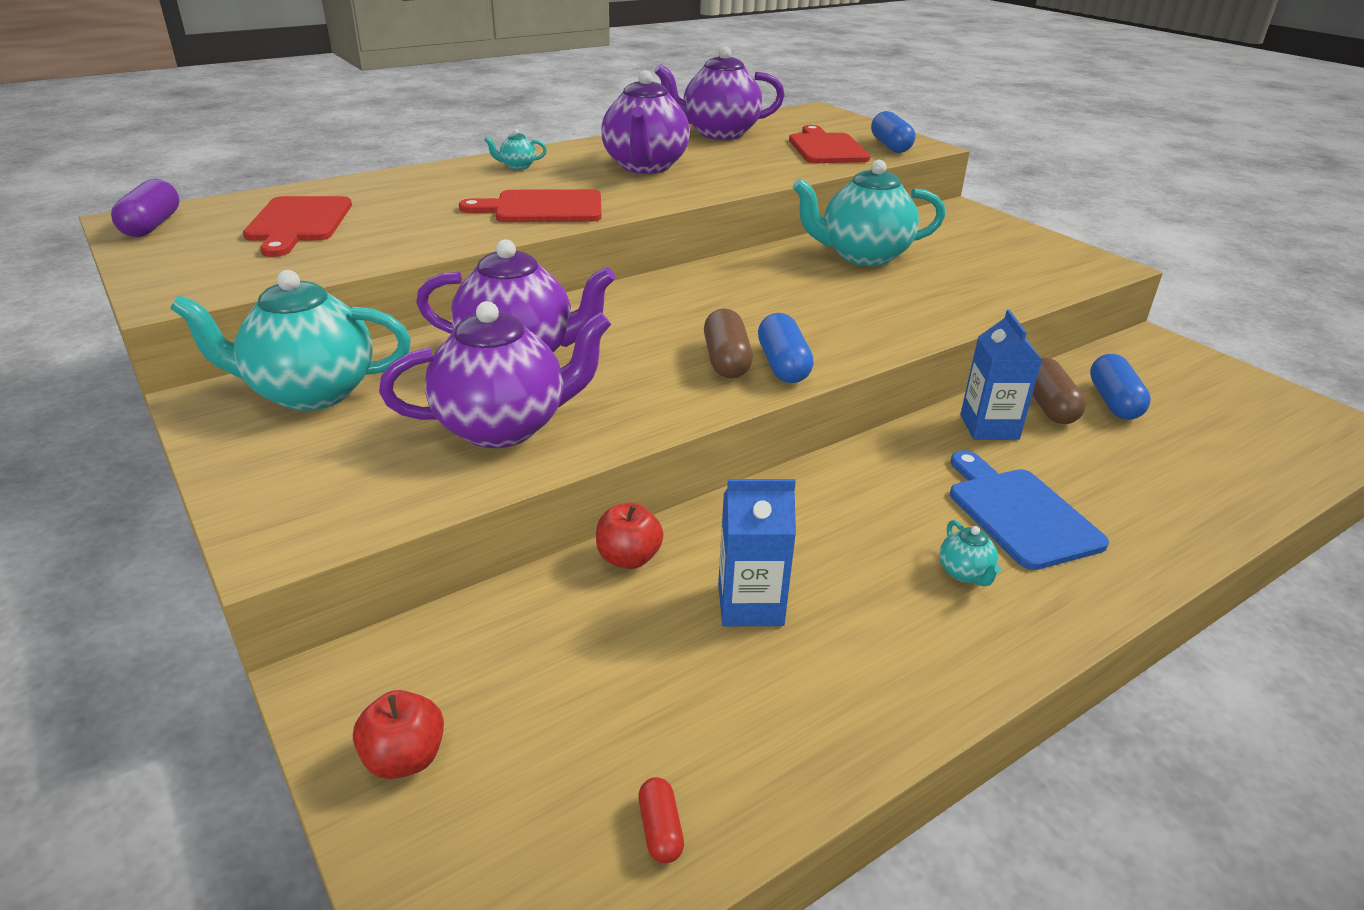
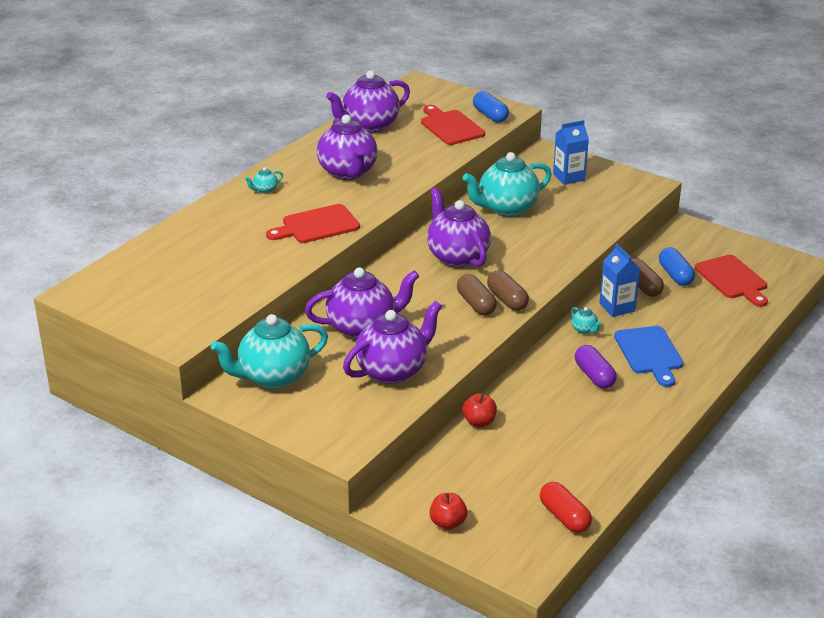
camera: 20 degrees left, 0 degrees up
(152, 225) = (93, 295): purple capsule -> purple capsule (594, 376)
(298, 223) = (181, 272): red cutting board -> red cutting board (732, 279)
(660, 829) = (564, 517): red capsule -> red capsule, size x1.86
(745, 296) = (457, 257): none -> purple teapot
(750, 605) = (548, 428): blue carton -> blue carton (569, 177)
(783, 365) = (507, 300): blue capsule -> brown capsule
(965, 573) = (636, 389): turquoise teapot -> turquoise teapot (584, 330)
(1019, 513) = (649, 353): blue cutting board -> blue cutting board turned 150 degrees counterclockwise

